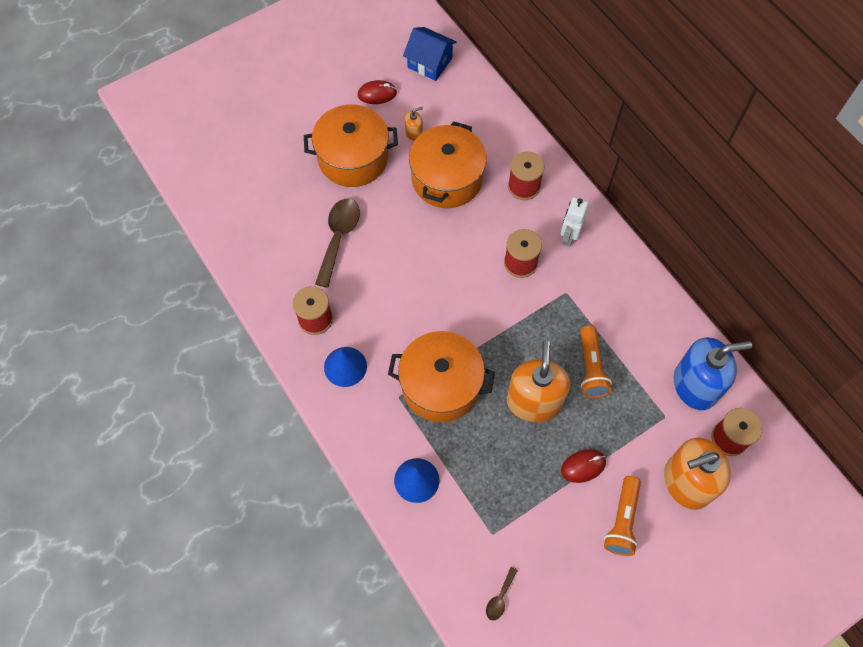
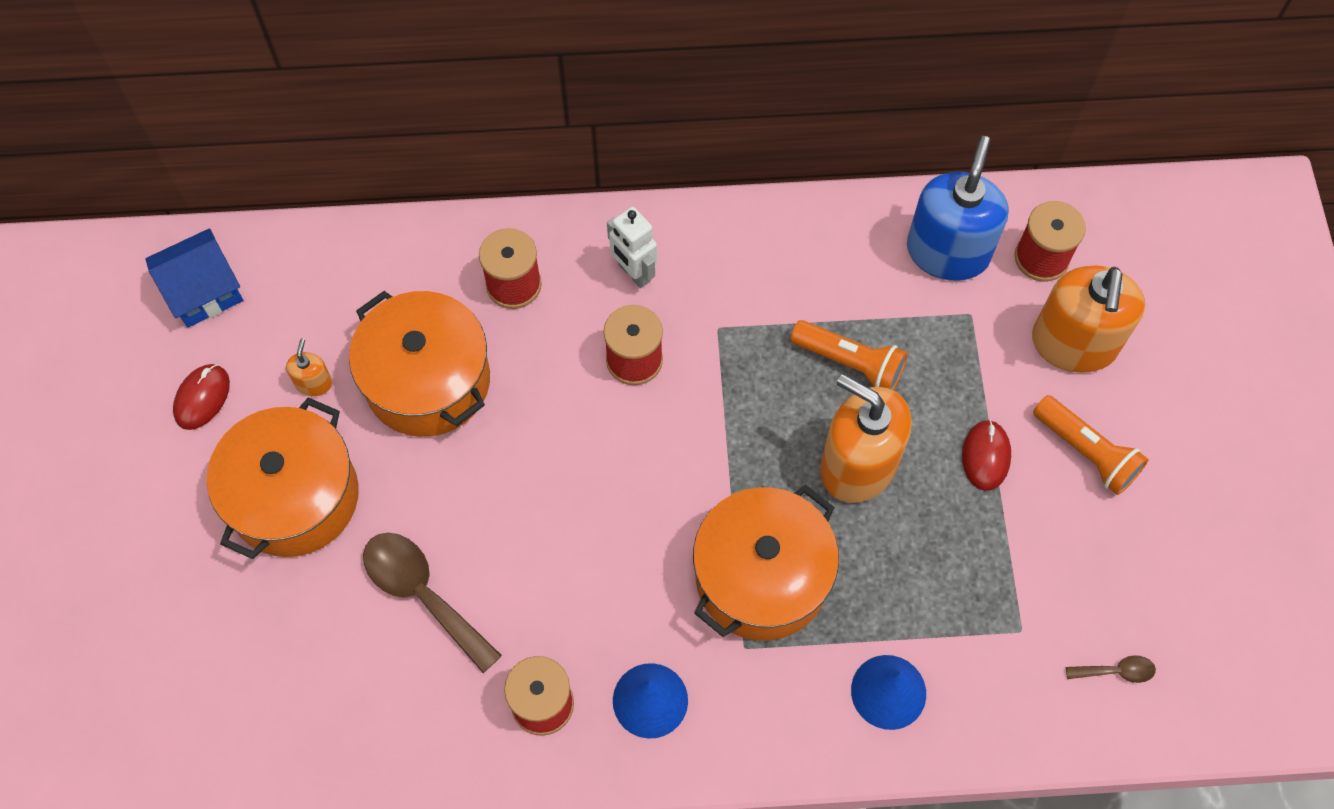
camera: 60 degrees left, 0 degrees up
(500, 598) = (1116, 671): brown spoon -> brown spoon turned 60 degrees counterclockwise

